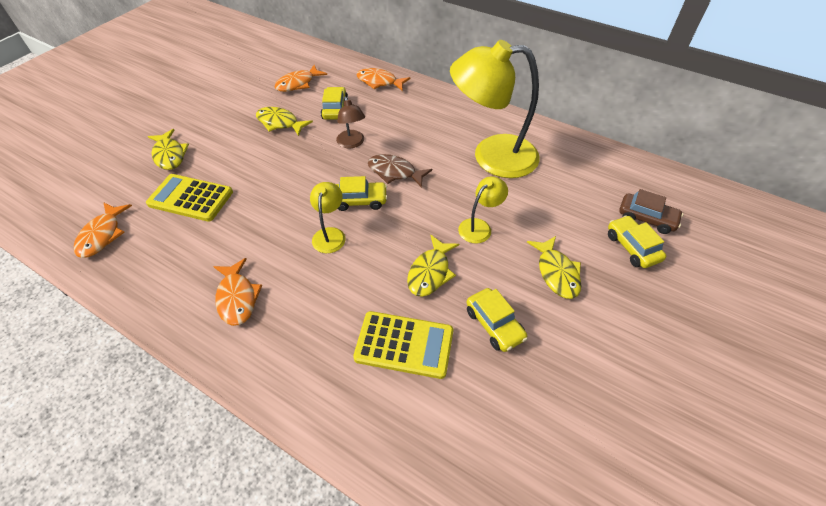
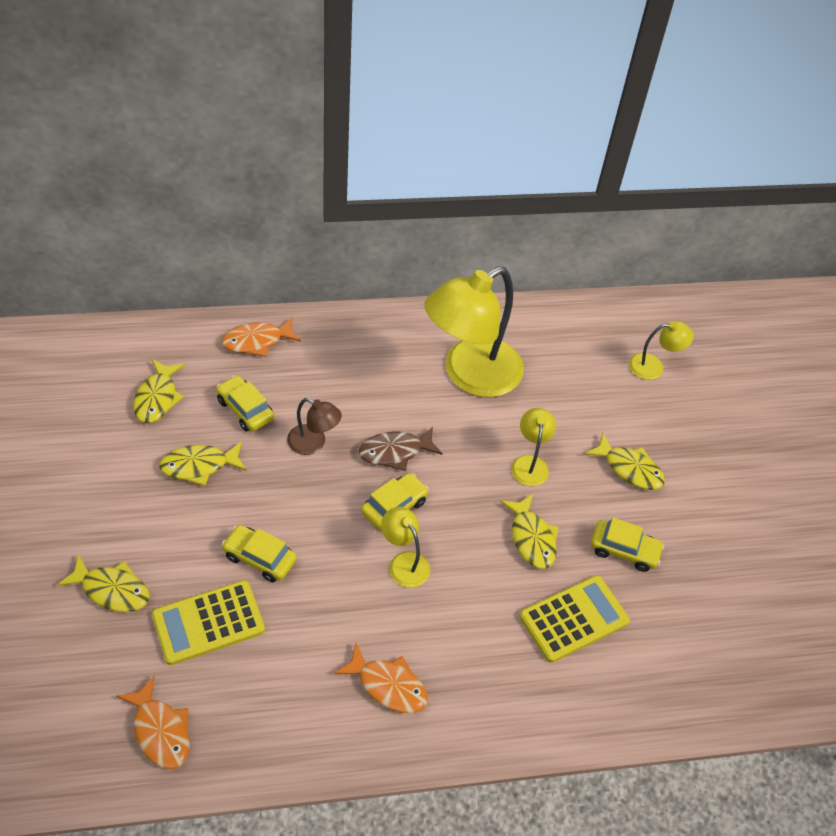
camera: 45 degrees left, 0 degrees up
(298, 84) = (157, 398): orange fish -> yellow fish
(632, 247) = (664, 404): yellow car -> yellow car (259, 558)
(646, 218) = (653, 366): brown car -> yellow lamp

